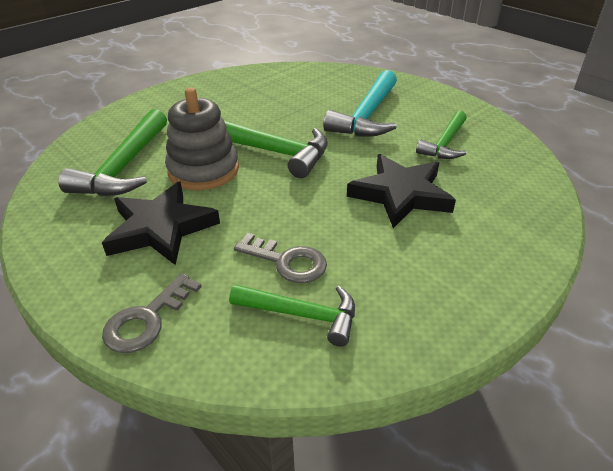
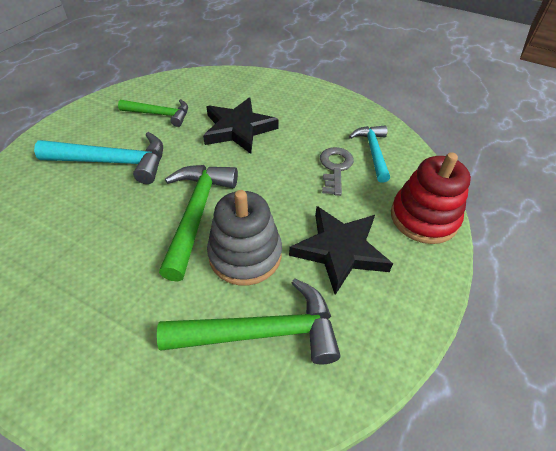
camera: 110 degrees left, 10 degrees up
(147, 319) = (424, 218): grey key -> red stacking toy
(301, 315) = (373, 152): green hammer -> turquoise hammer

